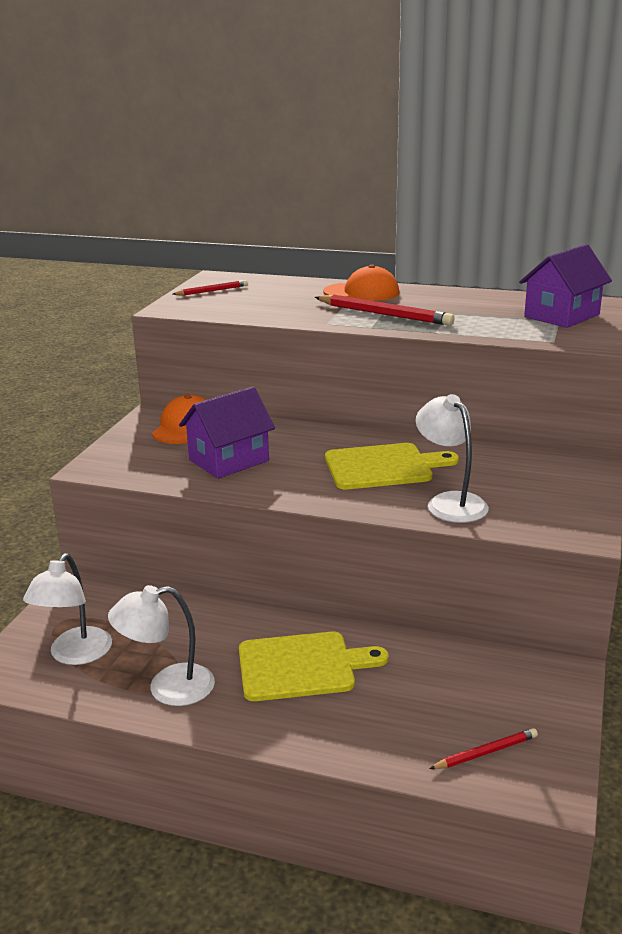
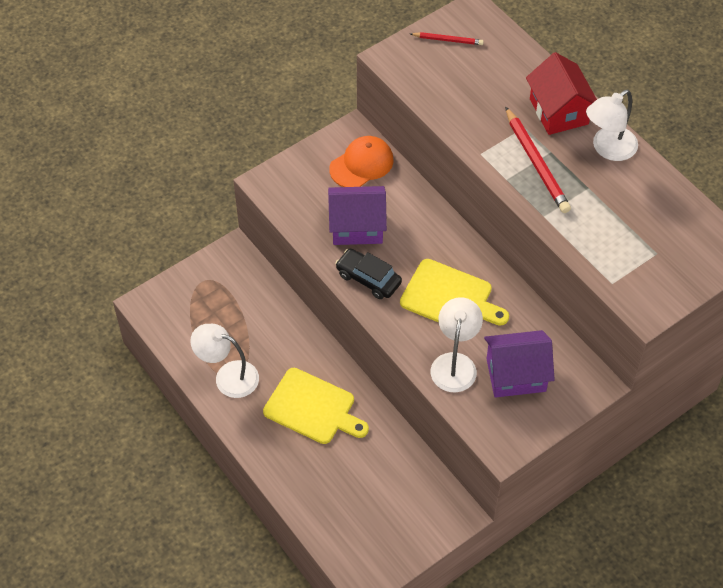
camera: 35 degrees right, 30 degrees up
(75, 655) = (196, 316): white lamp -> white lamp (608, 149)
(284, 485) = (368, 279): none -> black car
(361, 292) = (559, 111): orange cap -> red house
(486, 752) = (355, 534): red pencil -> none
(561, 316) = (667, 247): purple house -> purple house (516, 375)

